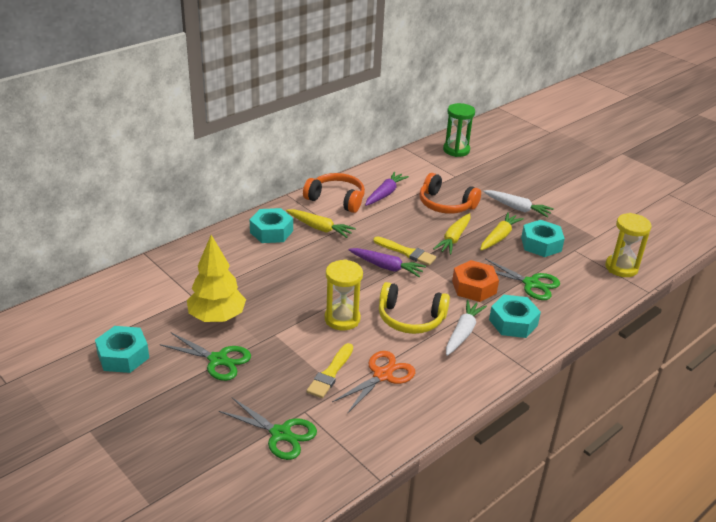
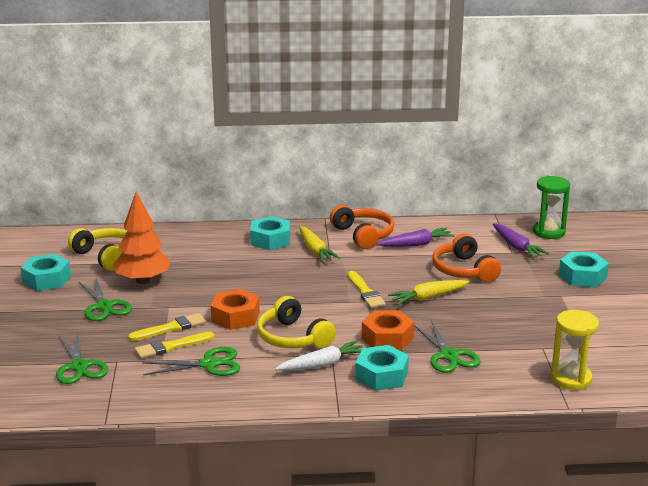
camera: 40 degrees right, 10 degrees down
(148, 305) = (106, 256): none -> yellow headphones
(217, 317) = (143, 280): yellow tree -> orange tree
(305, 355) = (170, 328): none -> yellow brush
(342, 319) = (235, 317): yellow hourglass -> orange nut
(382, 375) = (209, 364): orange scissors -> green scissors
(386, 267) = (330, 296): purple carrot -> purple carrot (516, 247)
(499, 237) = (477, 311): yellow carrot -> none
(517, 208) = (536, 296): white carrot -> none
(541, 244) = (512, 331): turquoise nut -> turquoise nut (582, 276)

